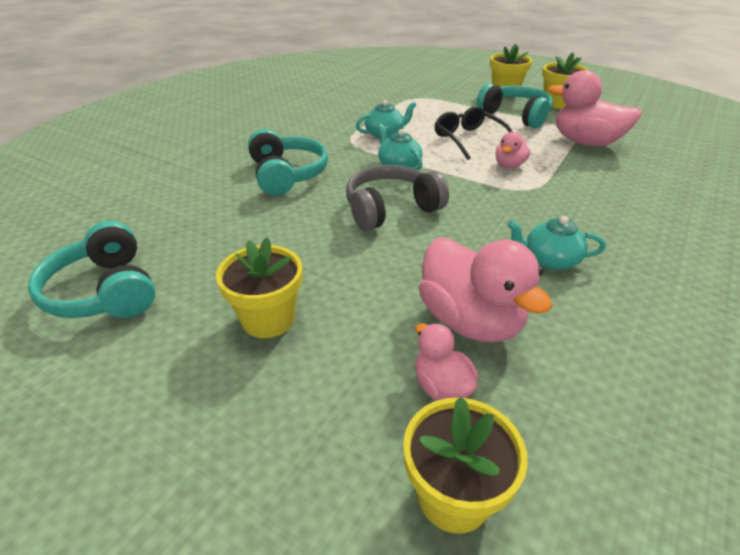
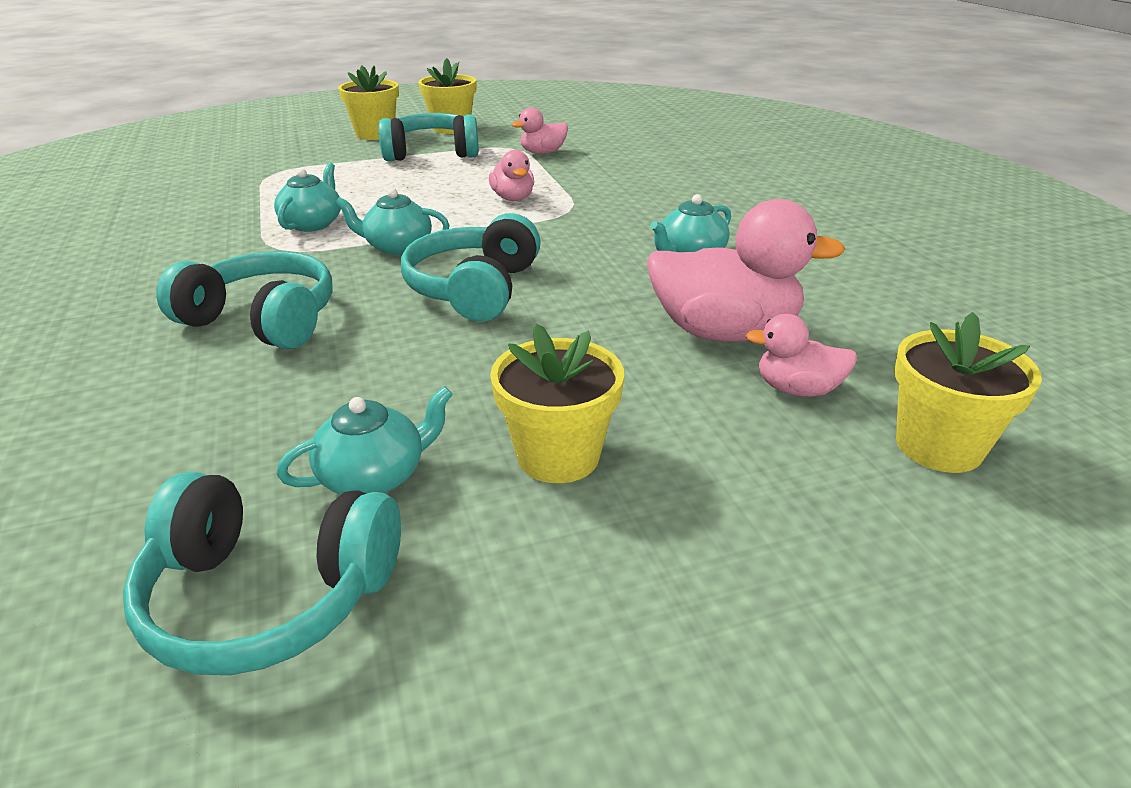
camera: 50 degrees left, 5 degrees down
(201, 272) = (374, 476): none -> turquoise teapot
(391, 209) = (475, 289): grey headphones -> turquoise headphones
(469, 140) = (426, 191): black glasses -> none
(586, 142) = (543, 153): pink duck -> pink duck, size x0.53

